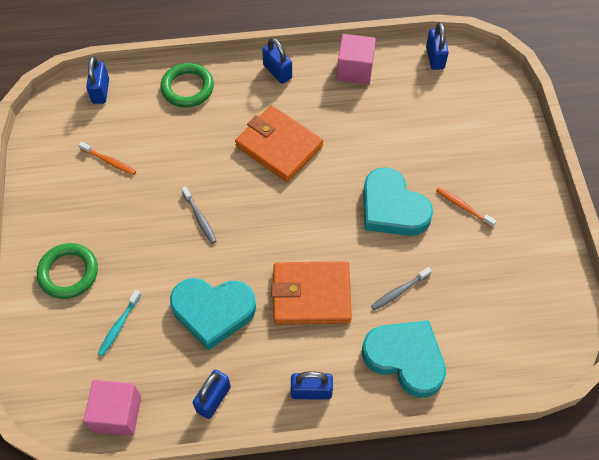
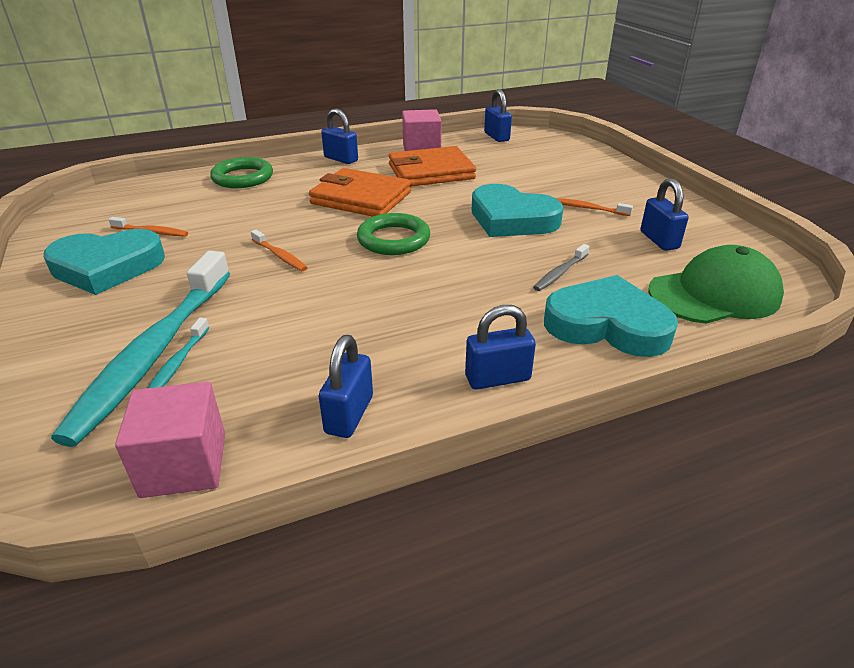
camera: 15 degrees left, 25 degrees down
(68, 273) = (93, 326): green ring -> green ring (393, 239)
(101, 91) = (137, 190): blue padlock -> blue padlock (659, 240)
(105, 311) = (154, 352): none -> turquoise toothbrush
(200, 218) = (280, 256): grey toothbrush -> orange toothbrush
(213, 311) = (321, 327): turquoise heart -> turquoise heart (107, 267)
(311, 295) = (451, 292): orange wallet -> orange wallet (431, 172)
(501, 345) = (714, 294): none -> green cap

